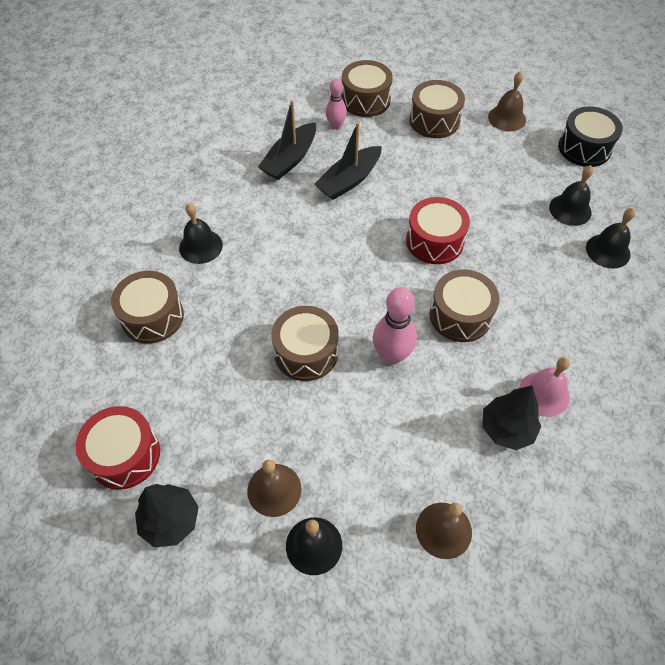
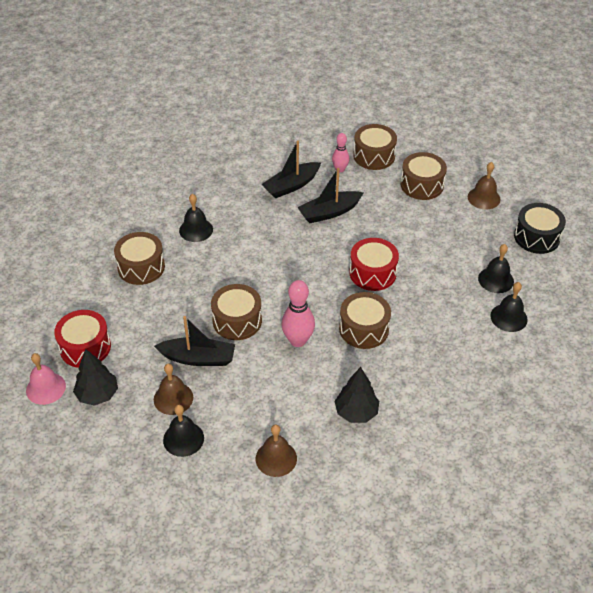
camera: 20 degrees right, 10 degrees down
(281, 420) = (198, 358): none -> black boat
(544, 393) = (397, 398): pink bell -> pink bell (46, 388)

